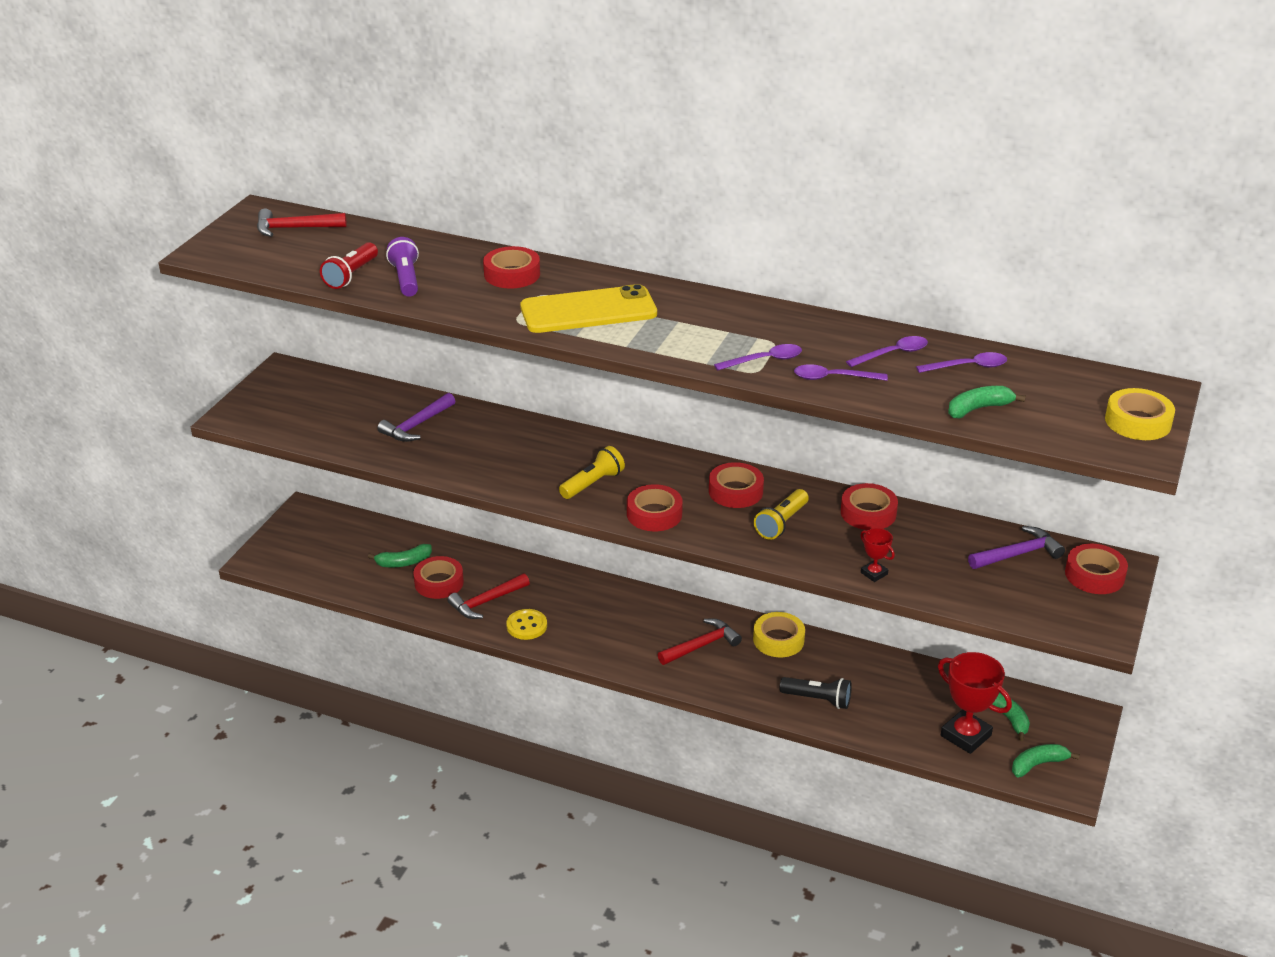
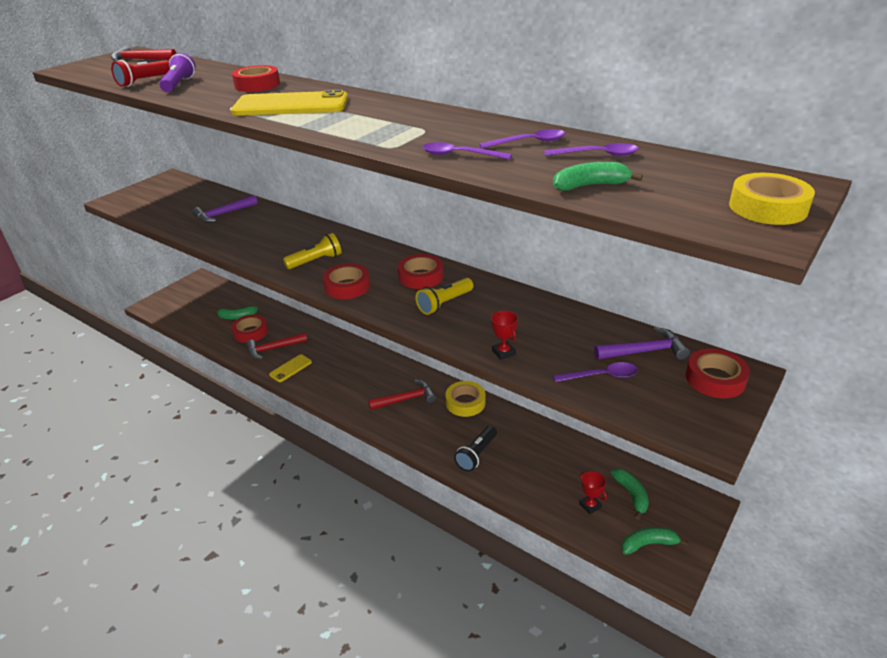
camera: 15 degrees right, 0 degrees up
(526, 626) = (290, 368): yellow button -> yellow phone
(764, 360) = (406, 140): purple spoon -> purple spoon (601, 376)
(818, 699) = (476, 454): black flashlight -> black flashlight turned 90 degrees clockwise
(868, 513) = (521, 303): red tape -> none
(965, 735) = (590, 505): red trophy -> red trophy, size x0.50

